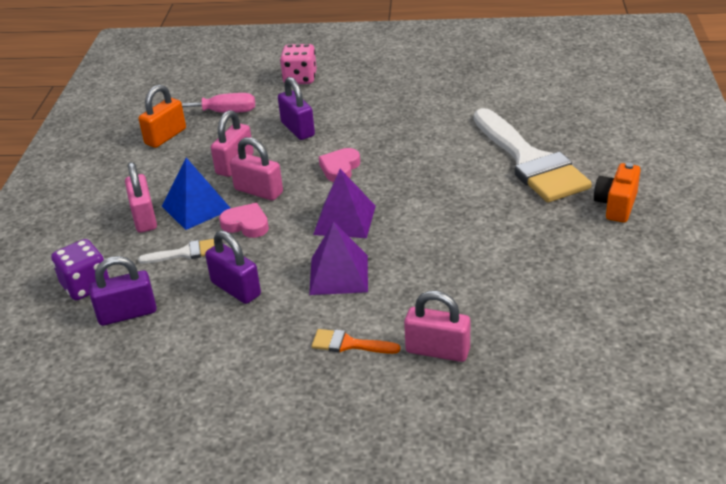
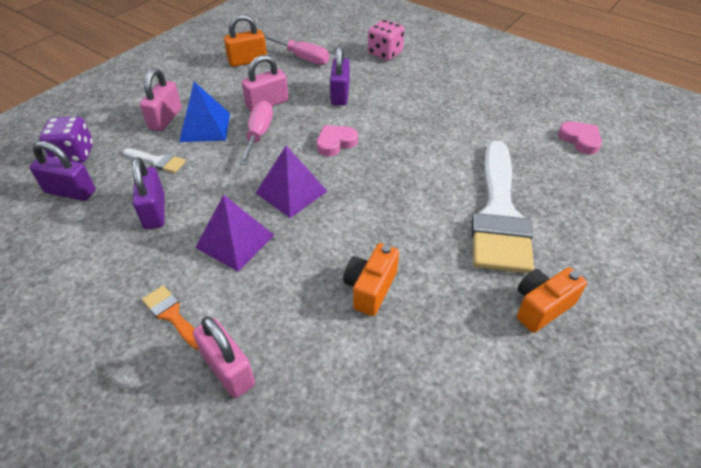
camera: 30 degrees right, 10 degrees up
(246, 224) = (221, 158): pink heart -> pink heart (580, 140)
(258, 191) = (259, 134): pink padlock -> pink screwdriver
(486, 252) = (370, 288): none -> orange camera

